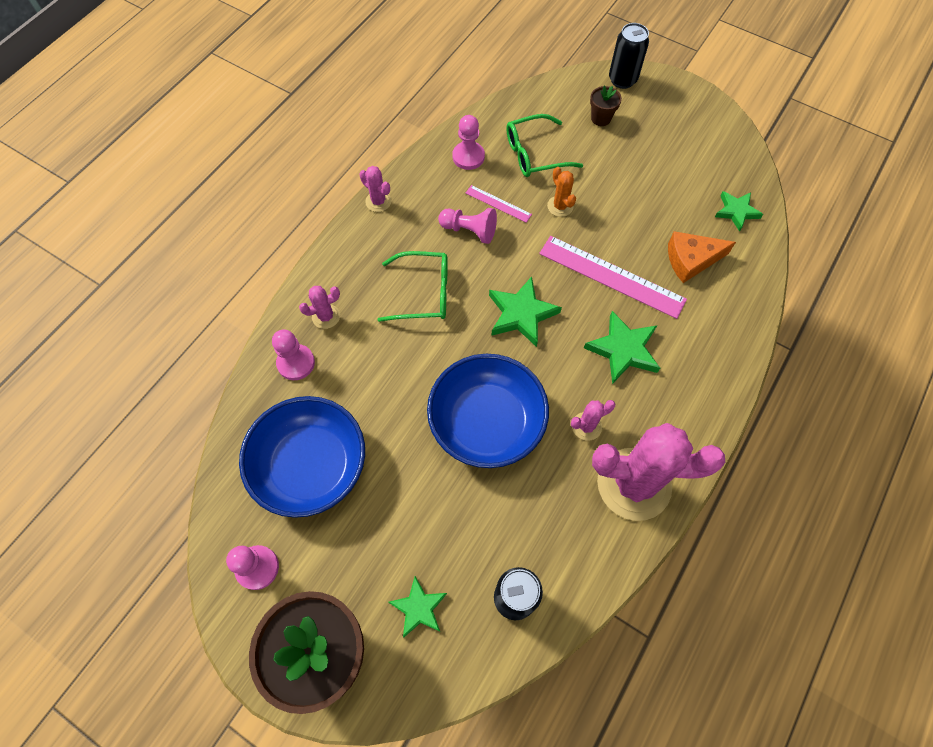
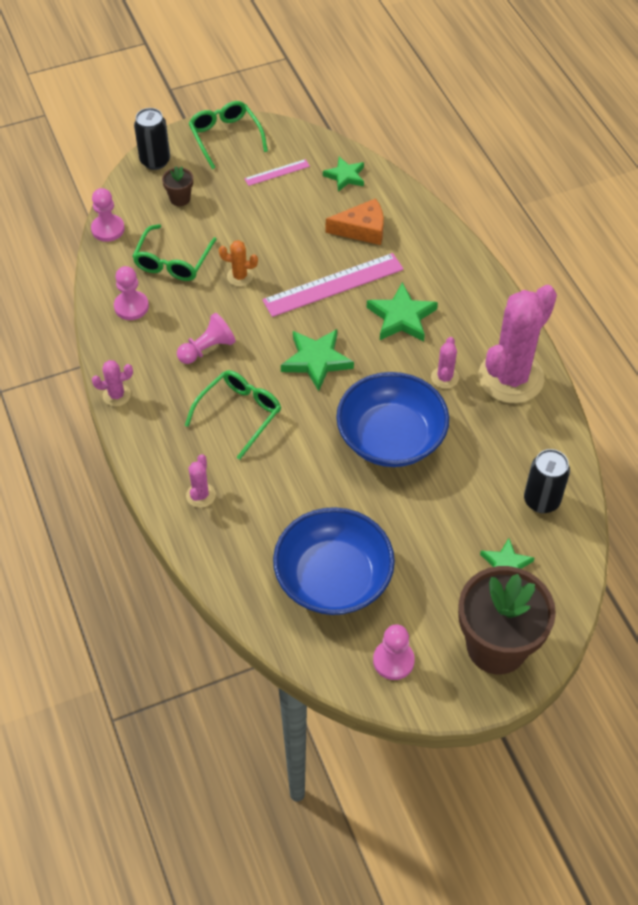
camera: 55 degrees left, 10 degrees down
(296, 363) = (228, 540): pink pawn -> pink pawn (108, 229)
(498, 203) = (199, 314): pink ruler -> pink ruler (277, 172)
(691, 260) = (362, 229): orange cheese -> orange cheese turned 120 degrees counterclockwise
(692, 107) = (225, 137): none -> green glasses

